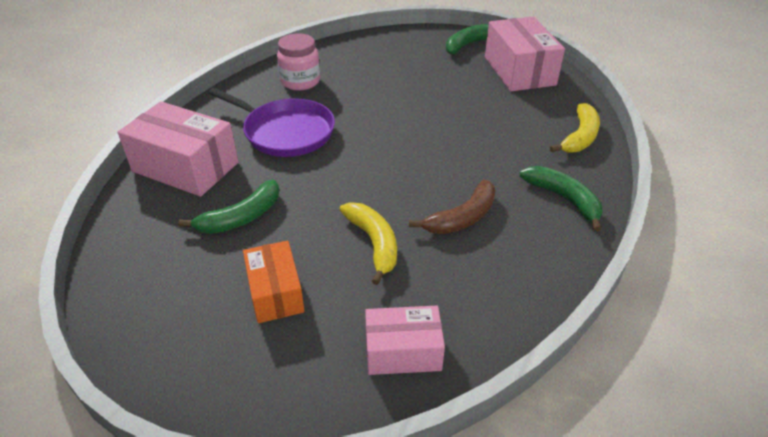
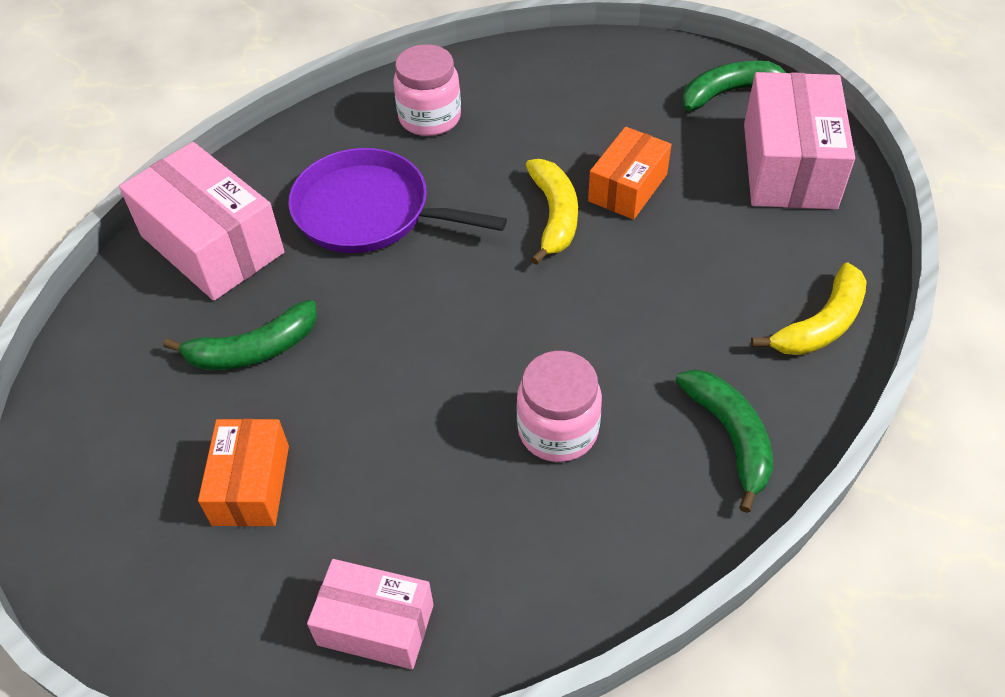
camera: 20 degrees right, 10 degrees up
(285, 132) = (369, 211): purple pan -> purple pan turned 150 degrees clockwise
(374, 243) = (412, 441): yellow banana -> yellow banana (554, 216)
(436, 95) = (627, 187): none -> orange box
(462, 218) = (558, 430): brown banana -> pink jar

